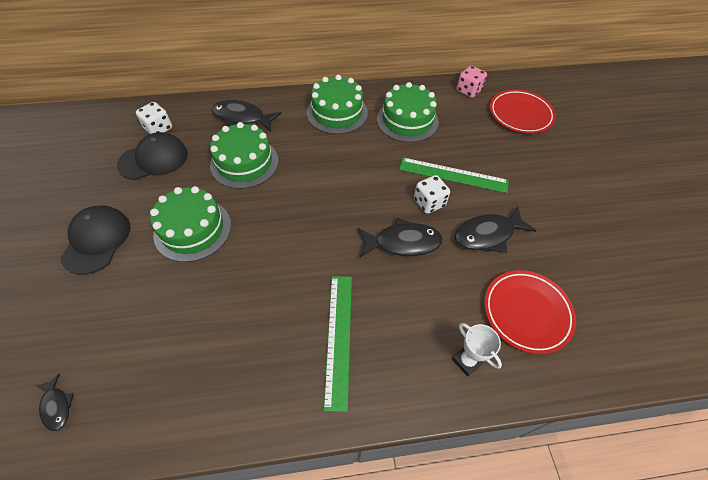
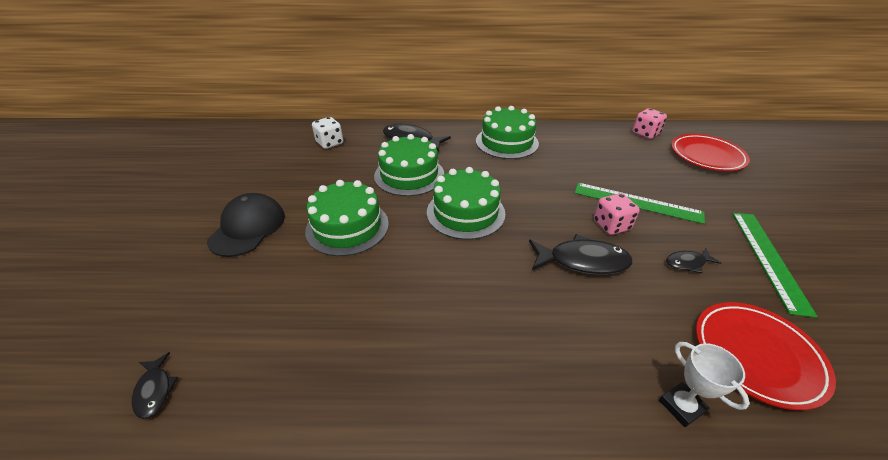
camera: 10 degrees right, 15 degrees down
(154, 159) = (320, 166): black cap -> none
(339, 338) = (505, 356): green ruler -> green ruler (768, 258)
(407, 120) = (581, 153): green cake -> green cake (465, 212)
(429, 203) = (611, 225): white dice -> pink dice
(488, 235) = (687, 263): black fish -> black fish, size x0.54

